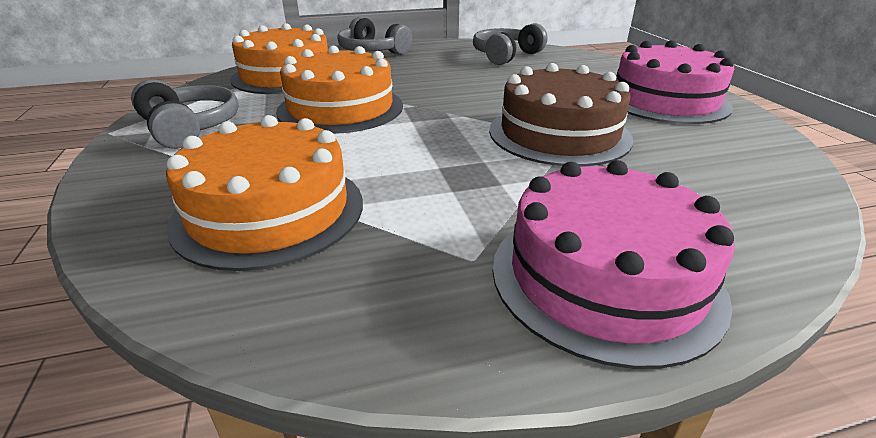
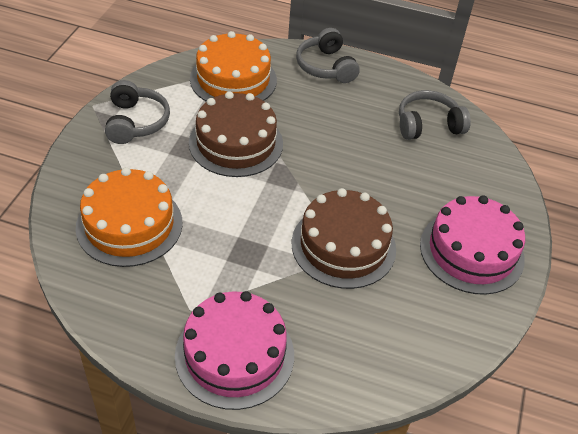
camera: 30 degrees right, 15 degrees up
(340, 108) = (236, 143): orange cake -> brown cake

